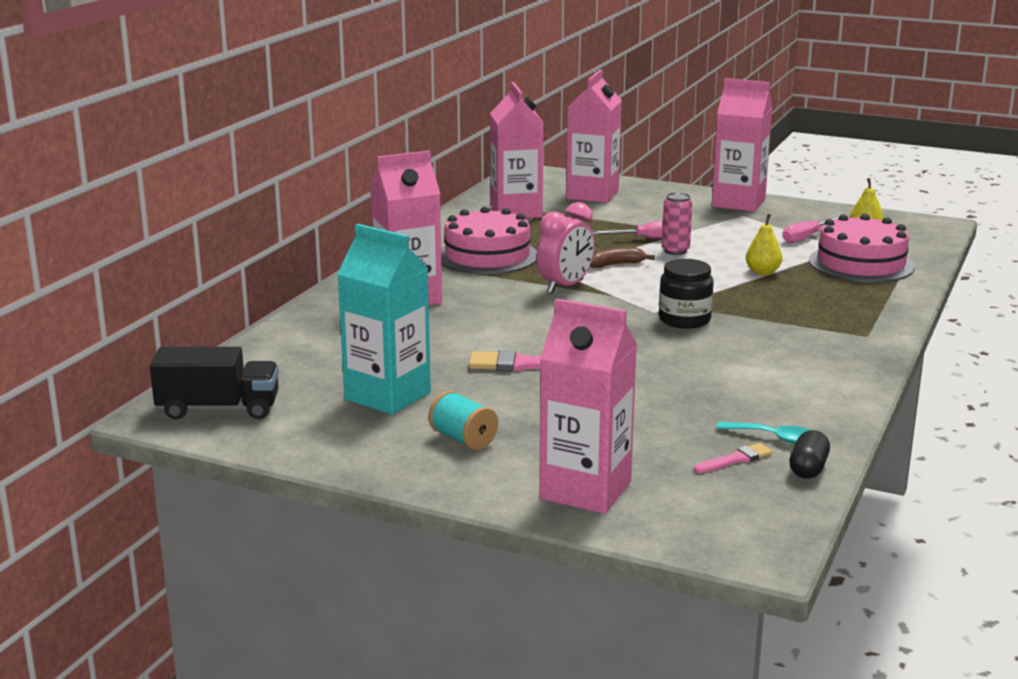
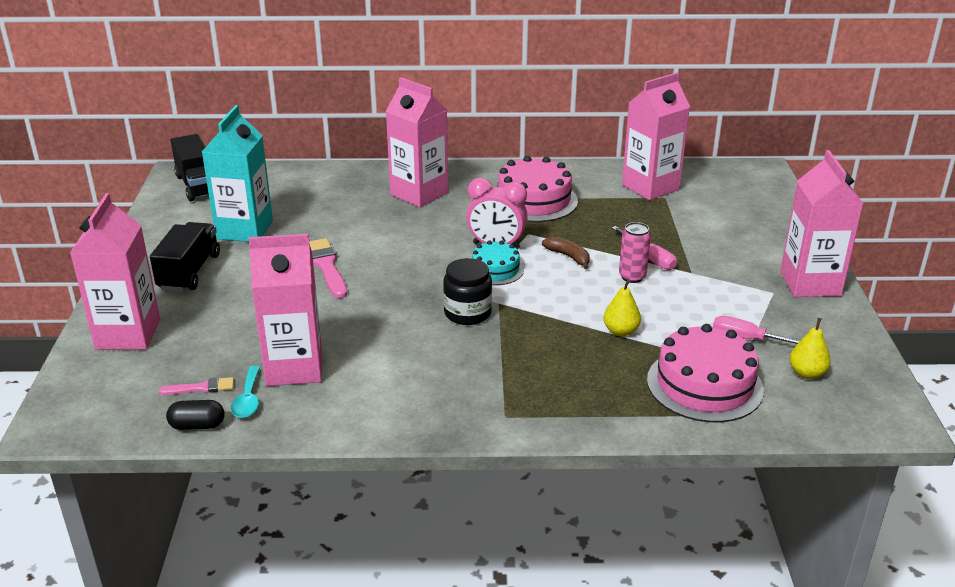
camera: 65 degrees right, 10 degrees up
(463, 439) = (189, 272): turquoise spool -> black truck
(592, 195) = (737, 208): pink carton -> pink carton (294, 368)
(612, 295) = (495, 269): none -> turquoise cake
(736, 459) = (201, 388): pink brush -> pink brush turned 45 degrees counterclockwise

